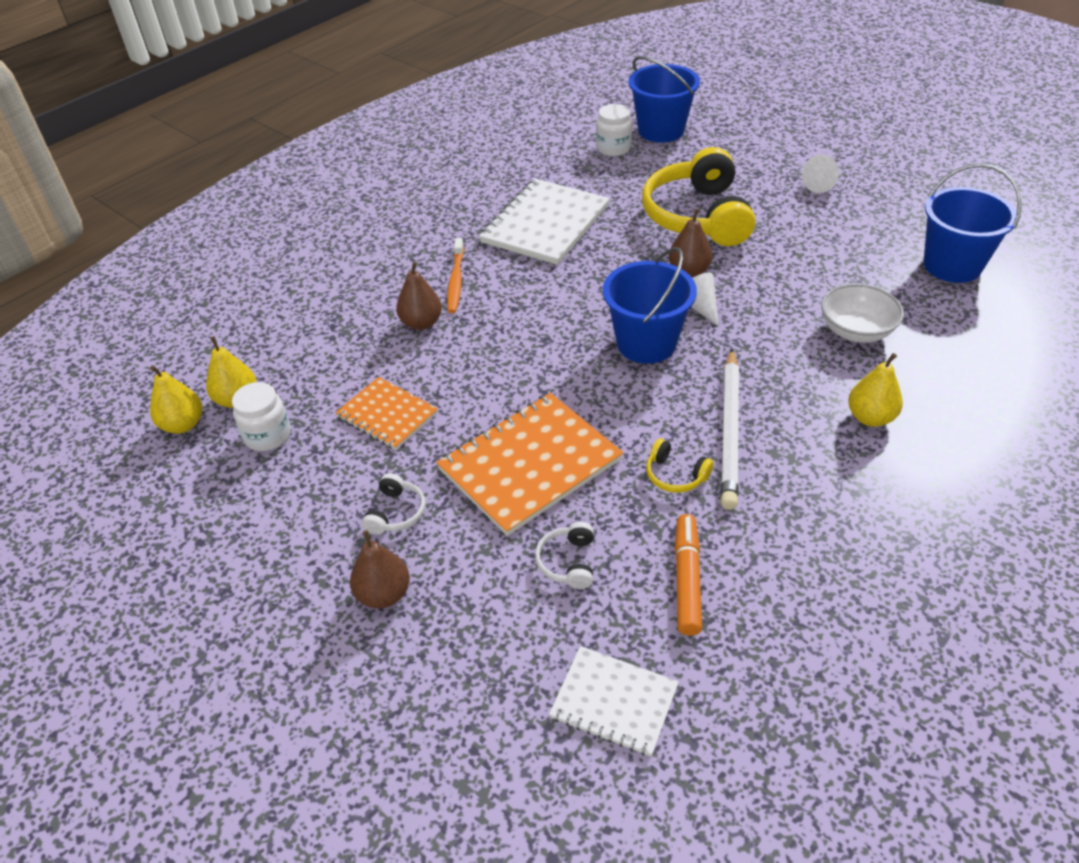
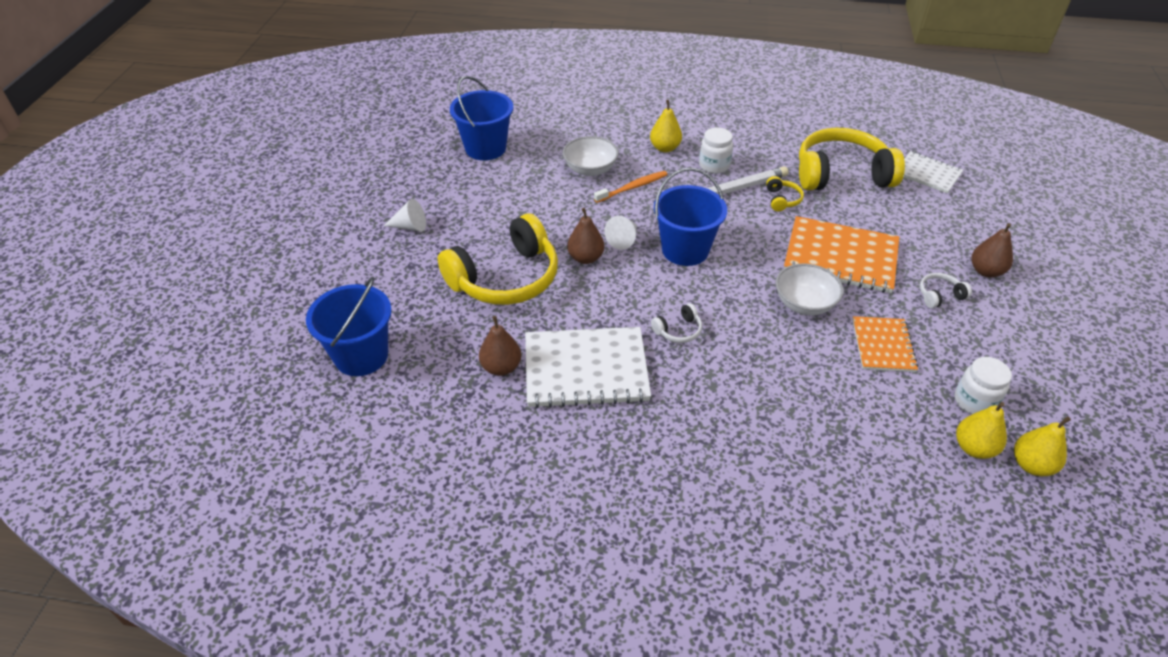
camera: 125 degrees left, 0 degrees up
(421, 323) = (782, 382): brown pear -> brown pear (501, 367)
(456, 281) = (714, 389): orange toothbrush -> orange toothbrush (633, 187)
(492, 390) = (804, 303): none -> white bowl
(568, 562) = (881, 215): white headphones -> white headphones (678, 330)
(613, 148) = (418, 378): white jar -> white jar (714, 166)
(614, 701) = (927, 174): white notebook -> white notebook turned 45 degrees counterclockwise
(687, 579) = (841, 174): orange marker -> yellow headphones

